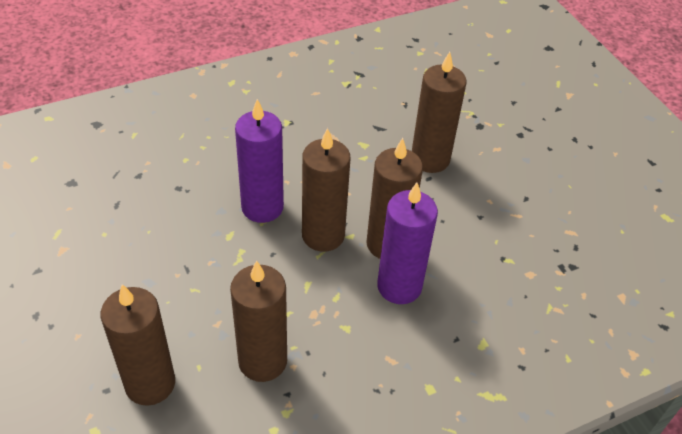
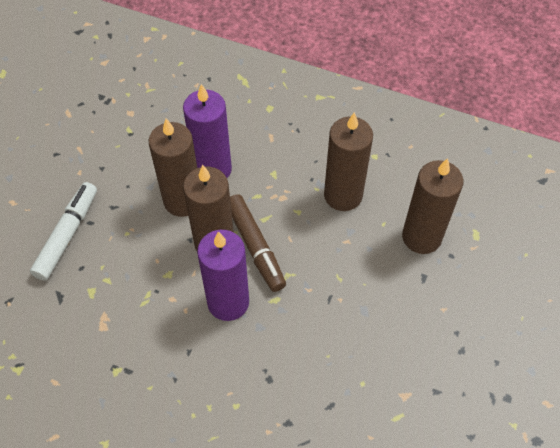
camera: 130 degrees left, 10 degrees up
(288, 258) = (255, 246): none -> brown marker
(430, 159) = (67, 235): brown candle -> white marker

